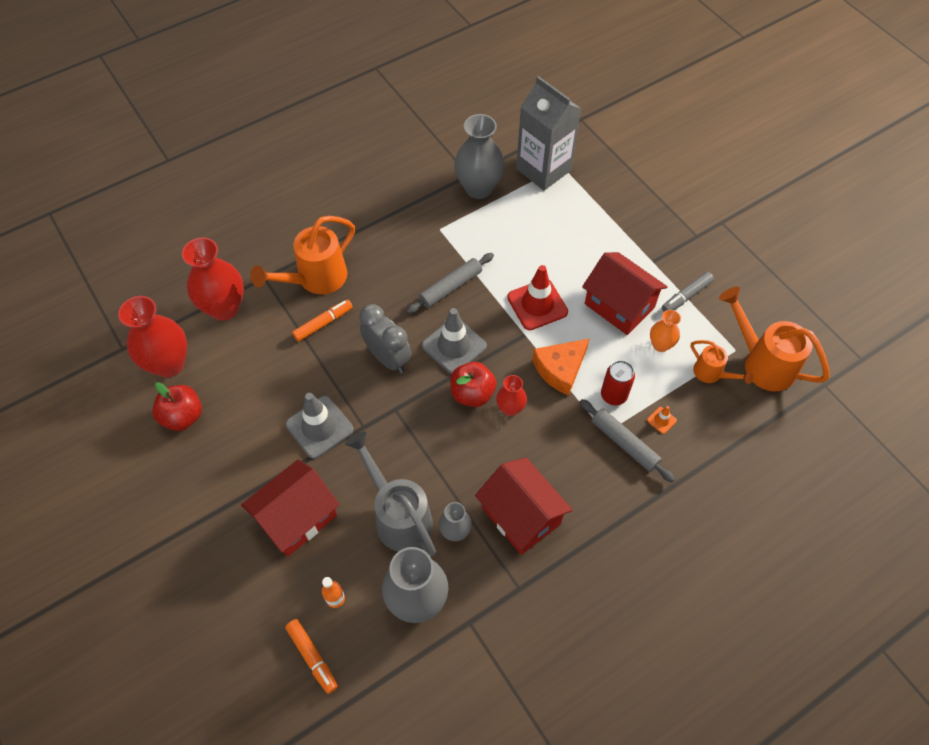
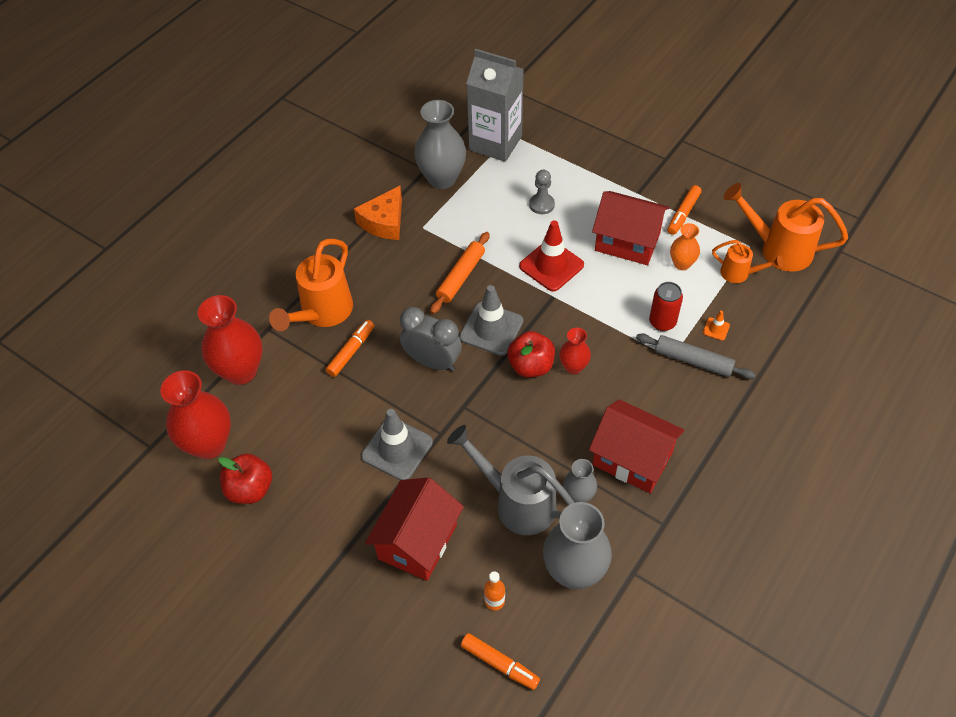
camera: 20 degrees left, 5 degrees down
(451, 287) = (461, 277): grey rolling pin -> orange rolling pin
(557, 243) = (541, 204): none -> grey pawn
(560, 369) = (602, 316): orange cheese -> orange cheese (384, 222)
(686, 296) = (683, 214): grey marker -> orange marker

